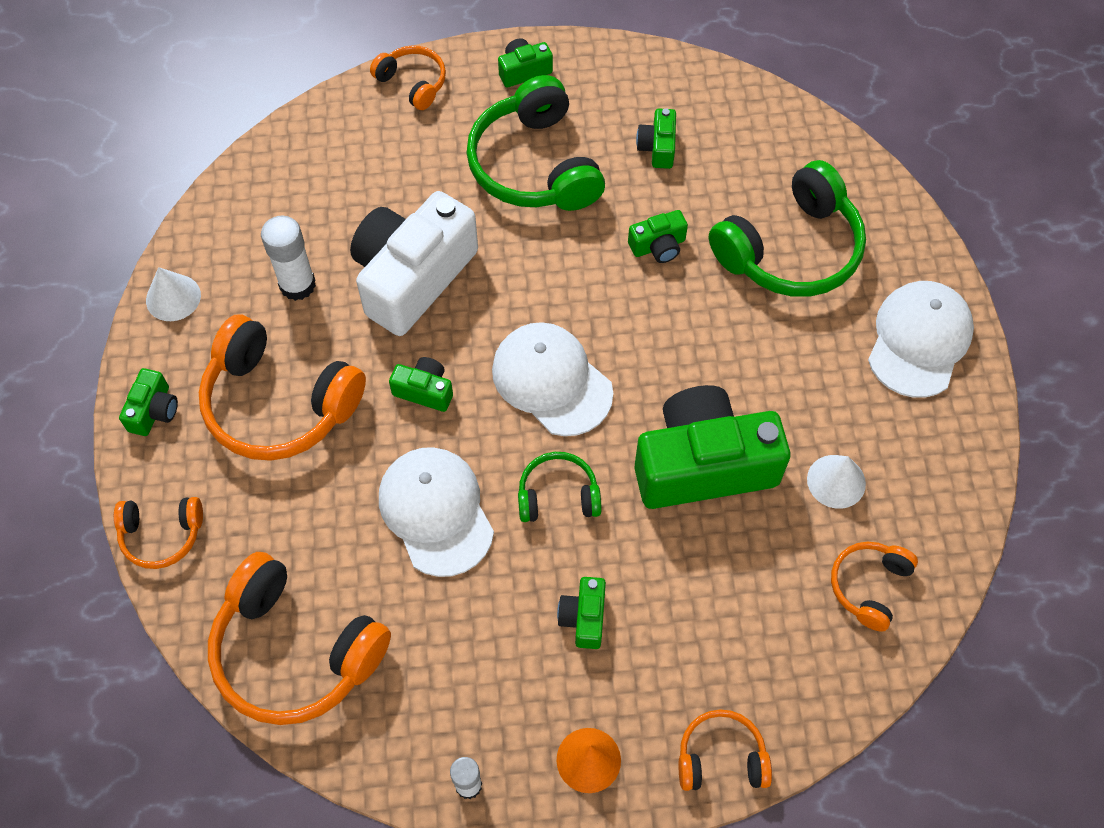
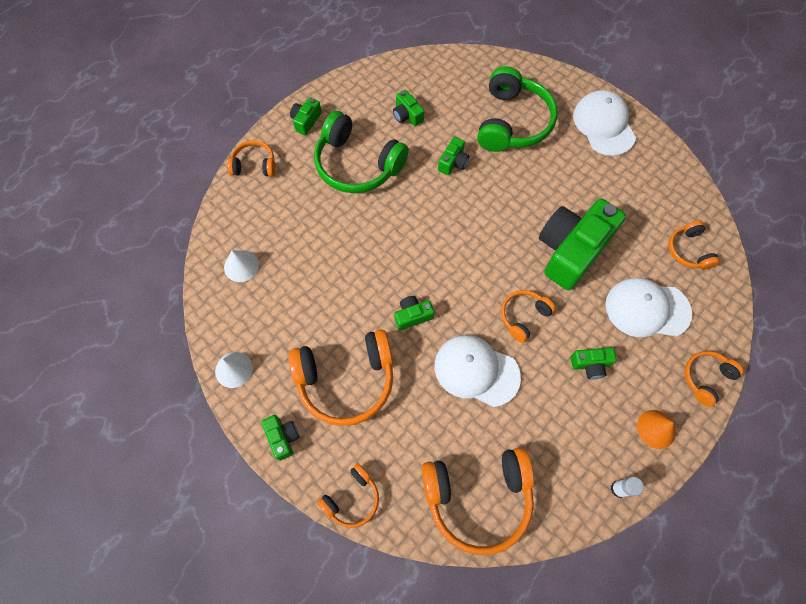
camera: 40 degrees left, 5 degrees up
(297, 285) = (295, 312): white glue stick -> none
(412, 277) = (351, 263): white camera -> none
(551, 380) = (467, 264): white cap -> white cap (647, 309)
(558, 496) = (523, 316): green headphones -> orange headphones
(584, 617) = (590, 364): green camera -> green camera turned 60 degrees counterclockwise
(836, 481) = (631, 214): white cone -> white cone (241, 266)

